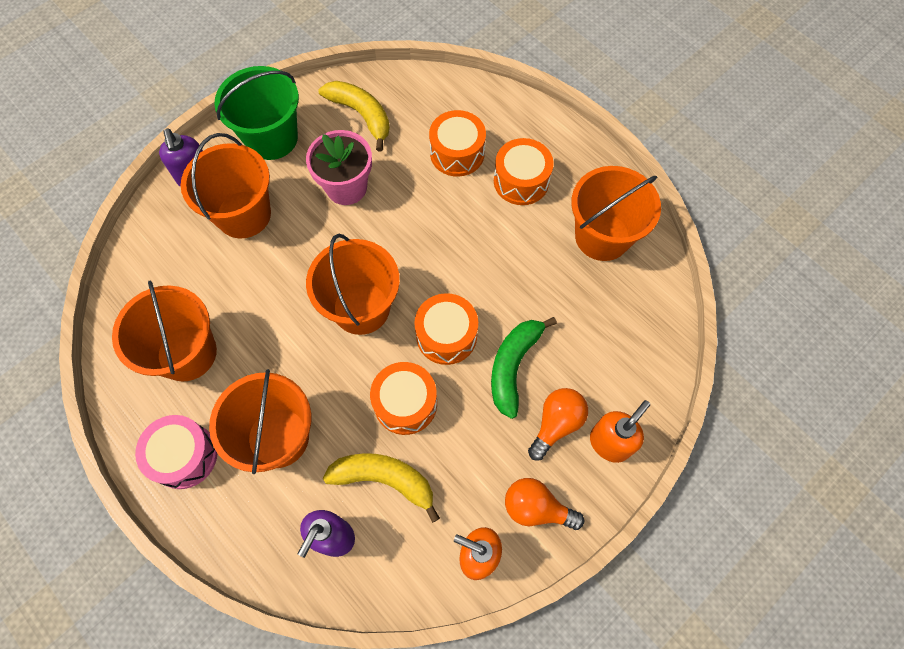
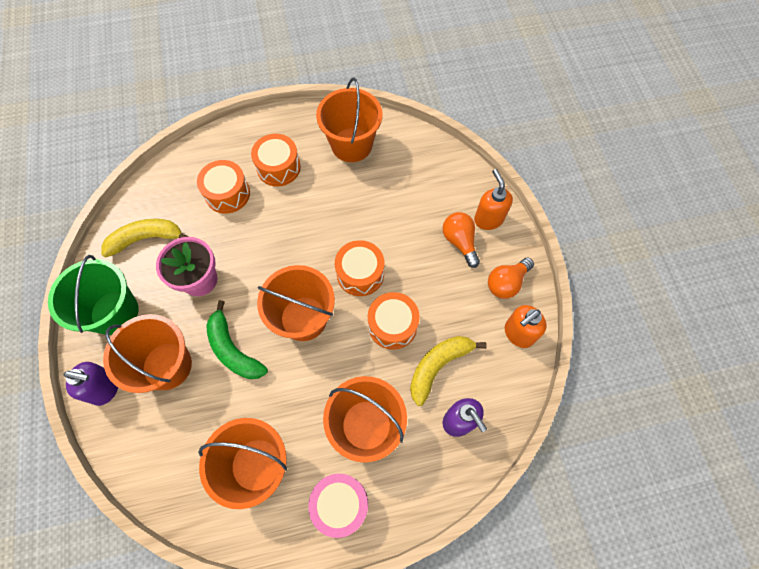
camera: 60 degrees left, 0 degrees up
(513, 366) = (407, 245): green banana -> green banana (233, 349)

